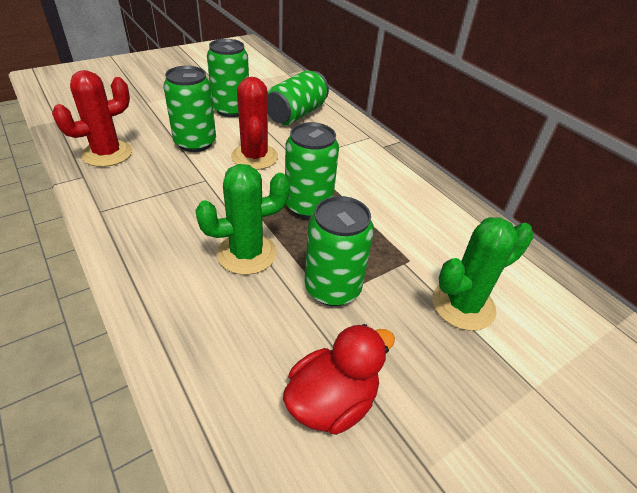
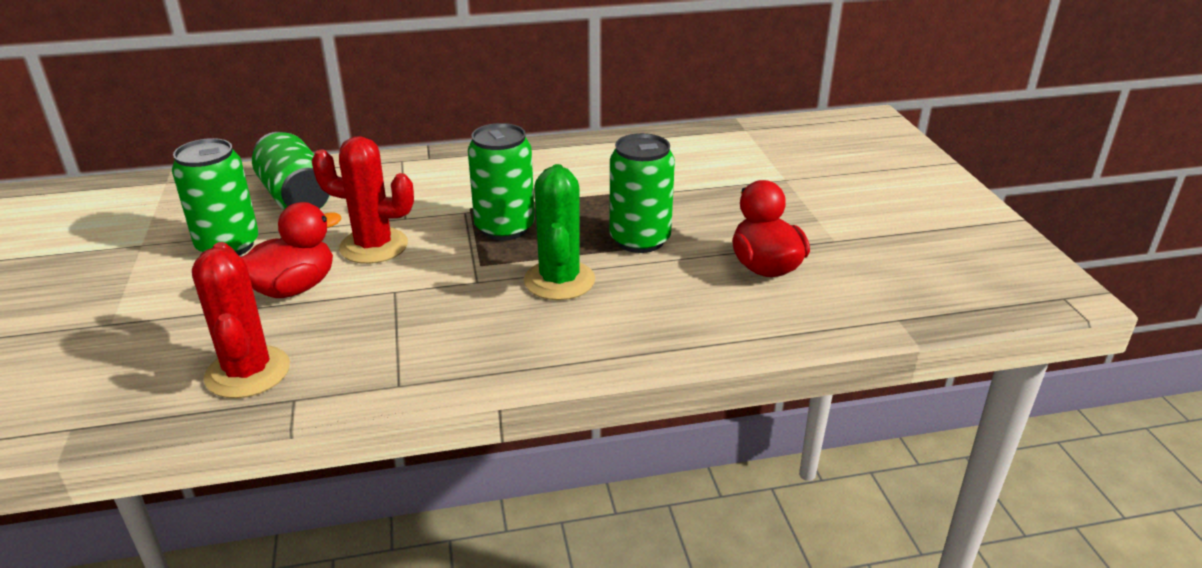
camera: 65 degrees left, 10 degrees down
(195, 143) = (293, 288): green can -> red duck
(463, 305) = (694, 182): green cactus -> none

